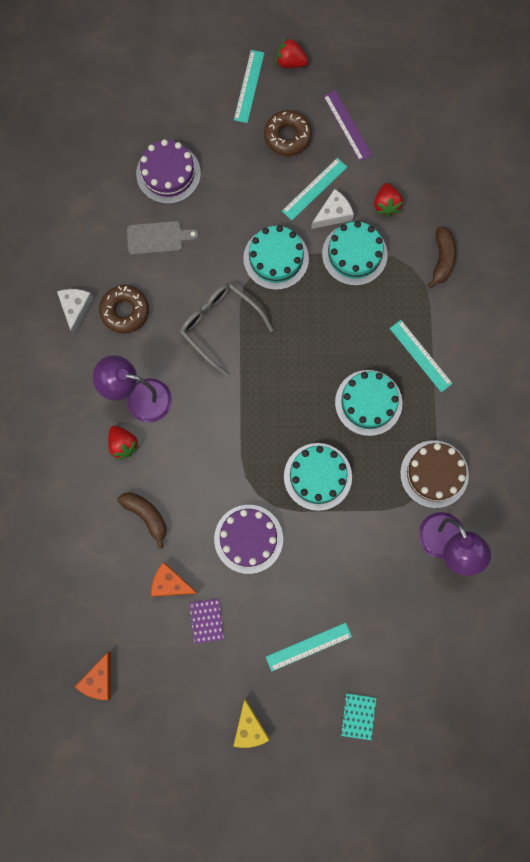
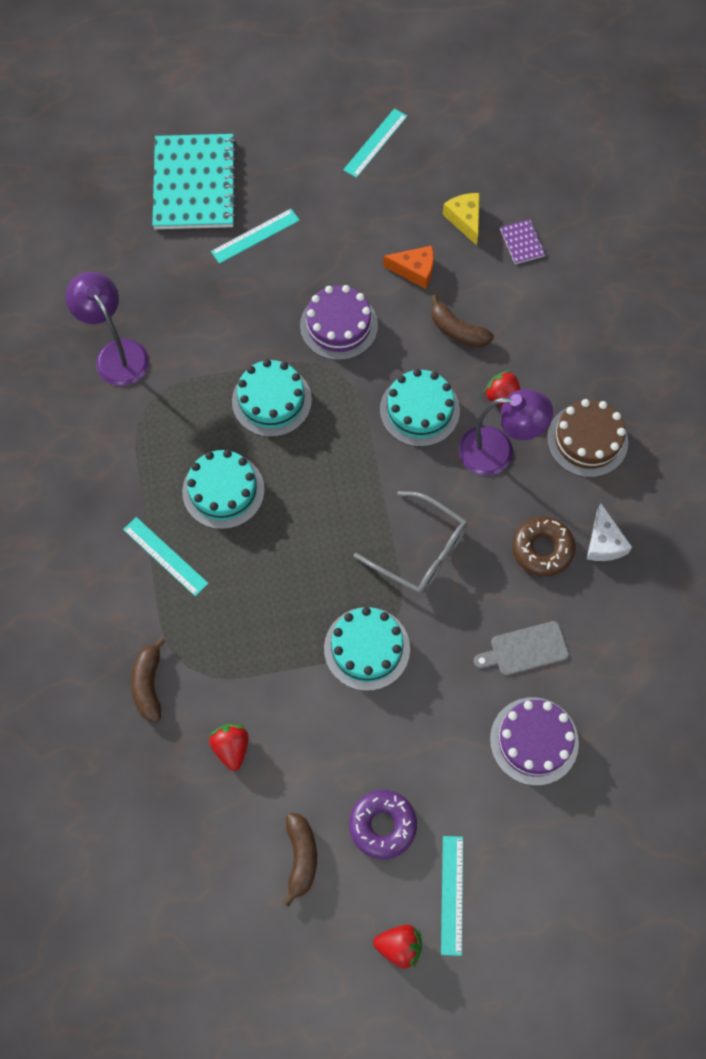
camera: 170 degrees right, 10 degrees down
(99, 680) = (467, 175): orange cheese -> none
(206, 621) = (368, 242): purple notebook -> purple notebook (522, 242)
(249, 728) = (304, 158): yellow cheese -> yellow cheese (465, 220)
(287, 136) = (382, 825): brown donut -> purple donut
(314, 189) = (332, 753): turquoise ruler -> turquoise ruler (375, 143)
(333, 214) = (301, 722): white cheese -> none
(347, 125) = (301, 857): purple ruler -> brown banana
(354, 254) = (265, 671): turquoise cake -> turquoise cake (419, 410)
(358, 716) = (194, 184): turquoise notebook -> turquoise notebook, size x2.49
(434, 474) = (136, 424): brown cake -> brown cake (587, 440)

